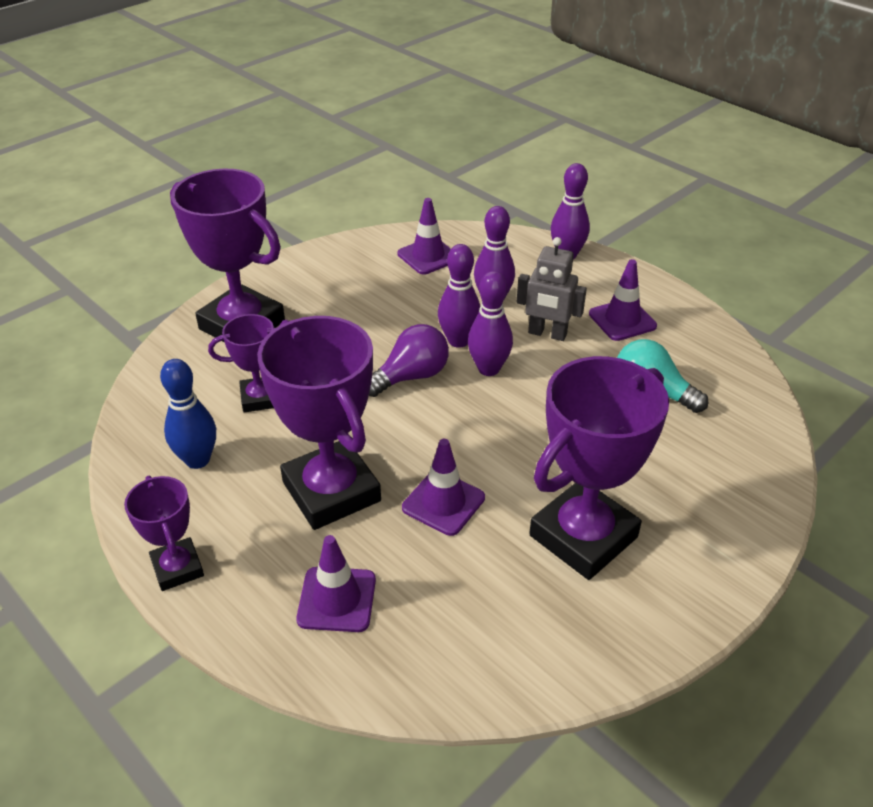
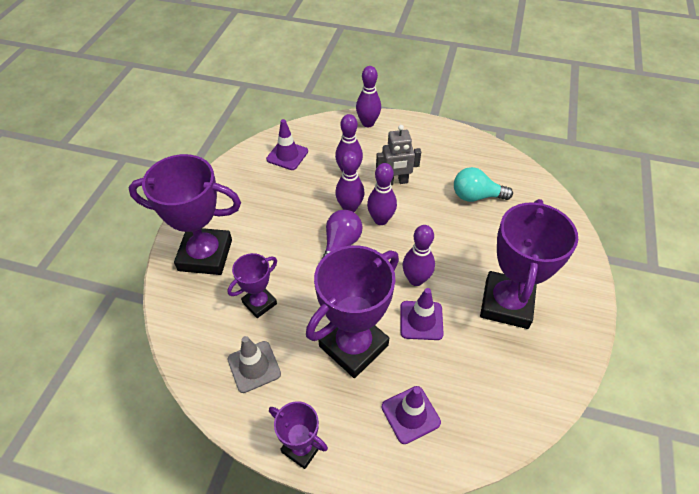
camera: 30 degrees left, 10 degrees up
(197, 460) = (254, 366): blue bowling pin -> grey traffic cone
(331, 491) = (353, 346): purple trophy -> purple trophy turned 75 degrees counterclockwise
(477, 454) = (416, 279): none -> purple bowling pin
(622, 320) = (428, 155): purple traffic cone -> none

